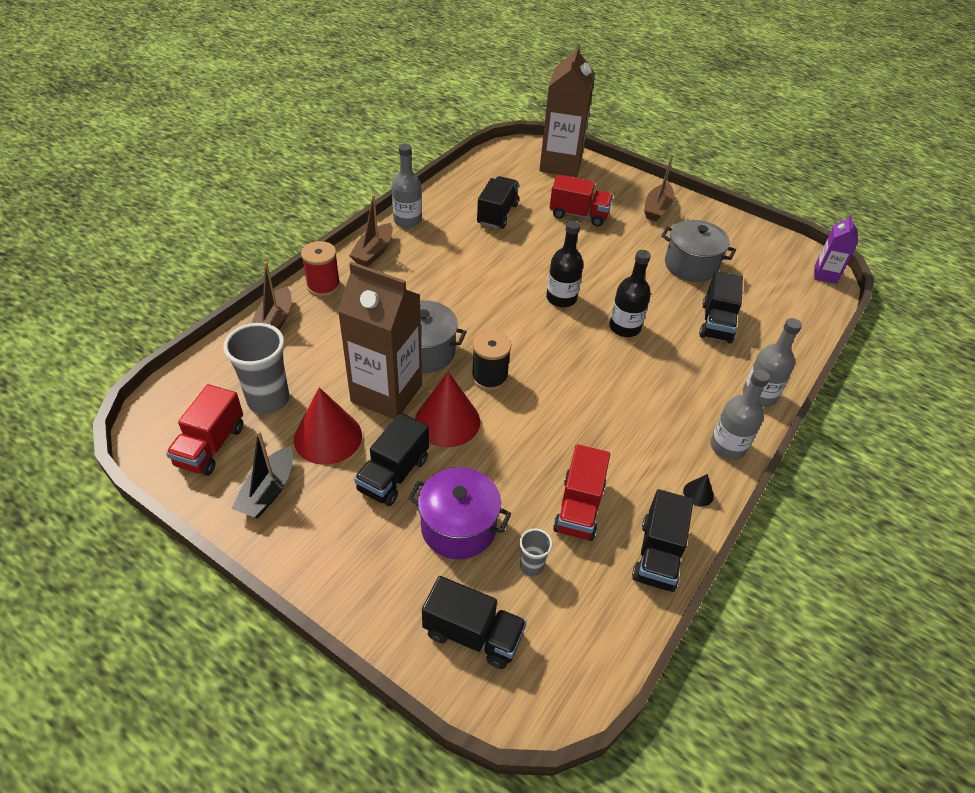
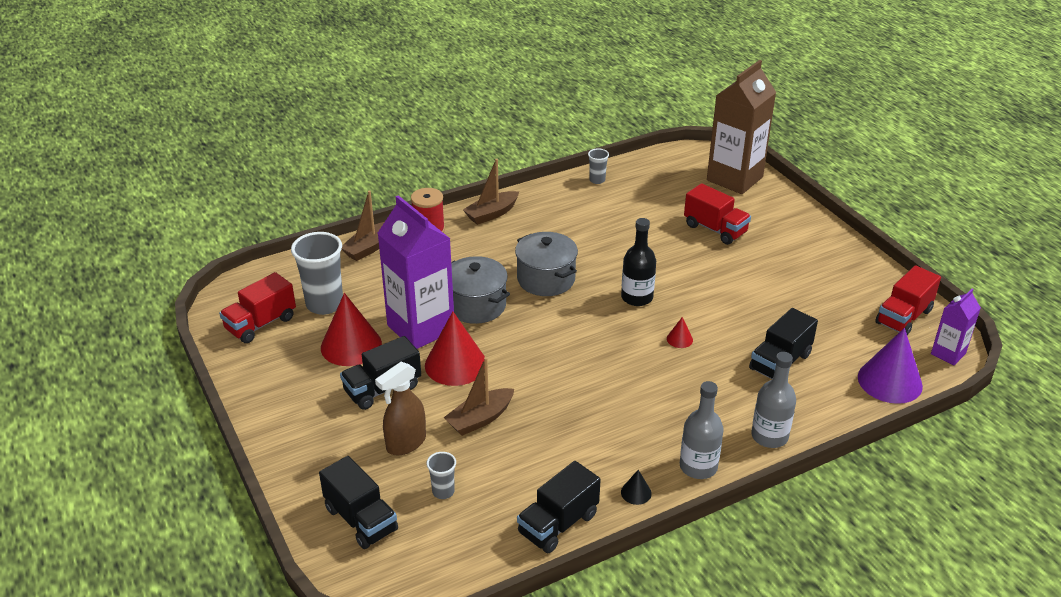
camera: 30 degrees right, 10 degrees down
(268, 491) = (280, 368): black boat -> none
(386, 393) = (421, 328): brown carton -> purple carton
(407, 220) = (542, 195): grey bottle -> none
(447, 194) = (597, 180): none -> grey cup
(458, 527) = (405, 443): purple pot -> brown spray bottle
(489, 377) = (518, 342): black spool -> none
(497, 214) = (632, 209): black truck -> none
(579, 508) = (517, 465): red truck -> red truck (903, 317)
(624, 327) = (679, 339): black bottle -> red cone
(657, 209) = (806, 243): brown boat -> brown boat (480, 419)
(691, 265) = (798, 304): grey pot -> grey pot (546, 279)
(805, 313) = (889, 381): none -> purple cone

